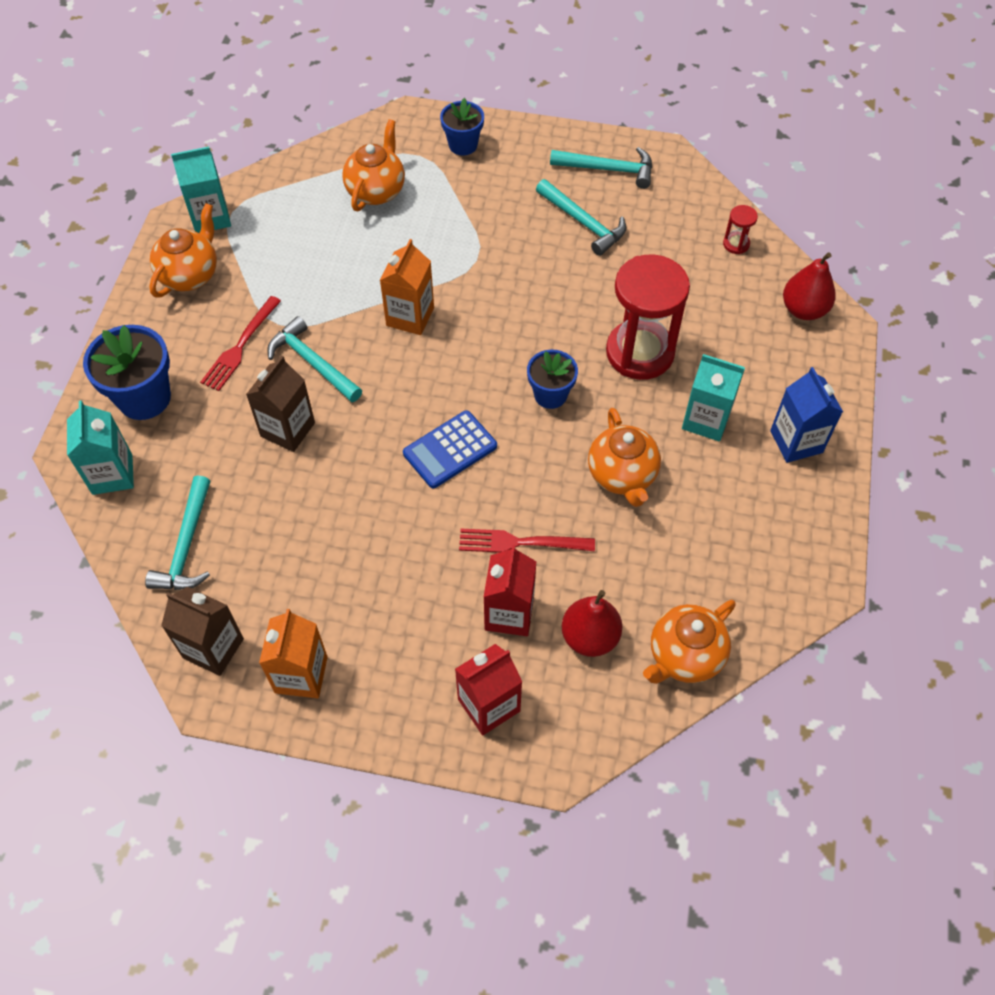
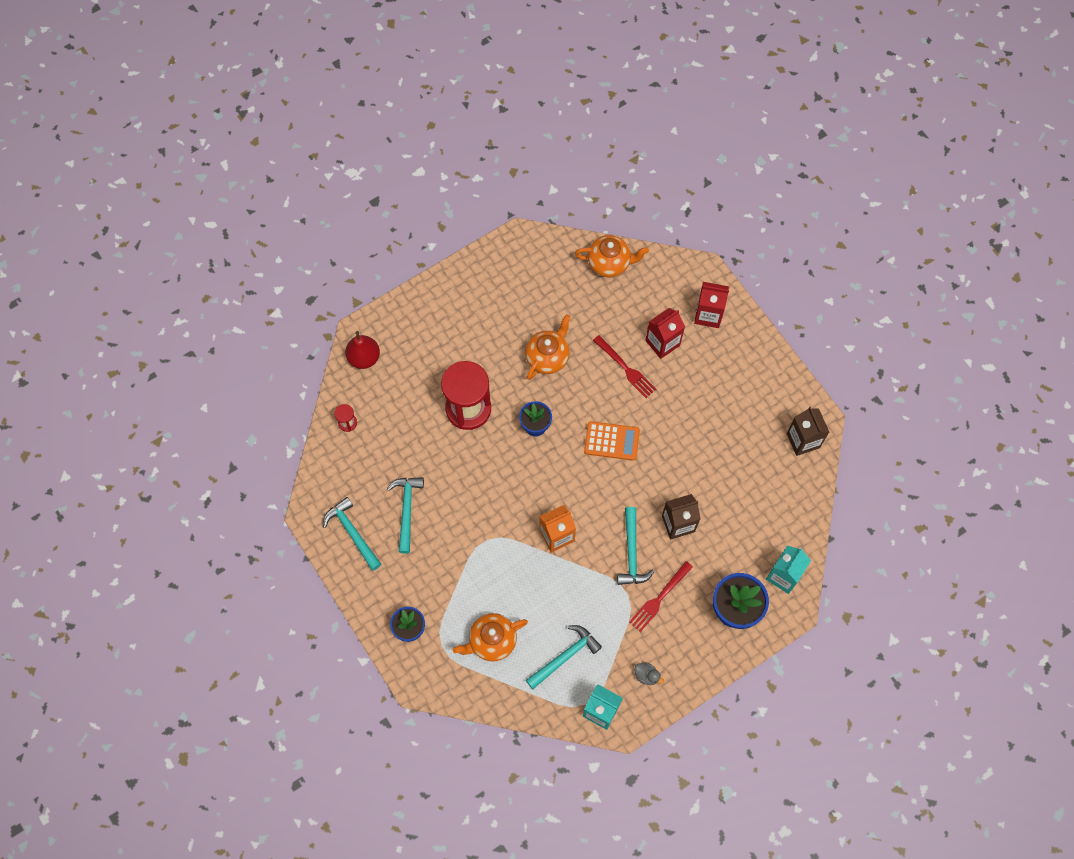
camera: 135 degrees left, 10 degrees up
(186, 546) = (777, 502): turquoise hammer -> turquoise hammer (565, 656)
(190, 275) = (647, 675): orange teapot -> grey duck
(240, 346) = (659, 598): red fork -> red fork turned 150 degrees clockwise
(301, 674) = (774, 395): orange carton -> none
(450, 450) = (611, 441): blue calculator -> orange calculator
(590, 637) = (639, 304): red pear -> none
(706, 420) = (479, 348): turquoise carton -> none
(796, 441) = (453, 302): blue carton -> none

